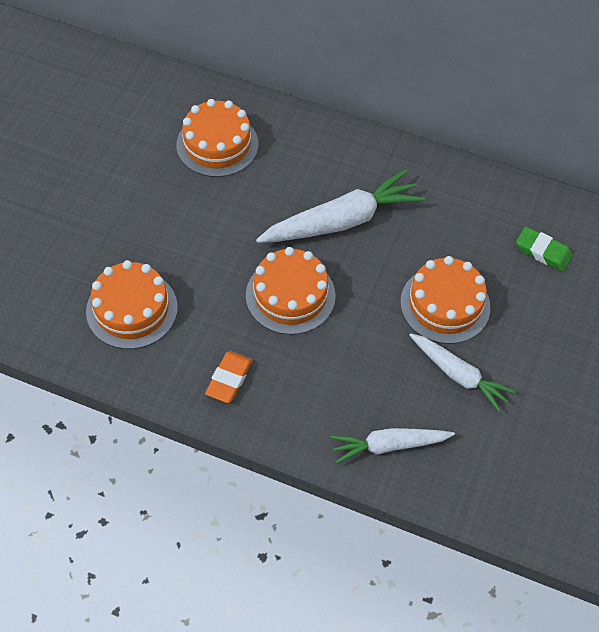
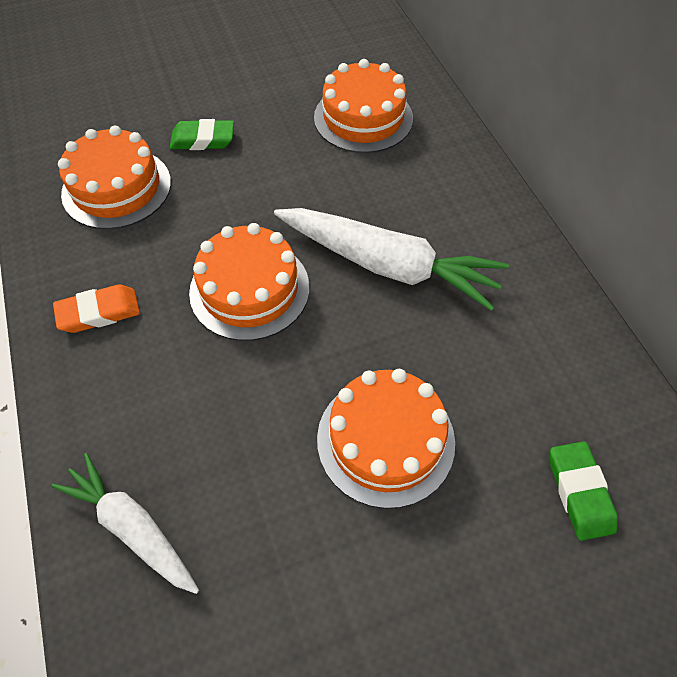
camera: 50 degrees right, 0 degrees up
(140, 237) = (203, 140): none -> green eraser
(458, 375) = (300, 530): white carrot -> none

